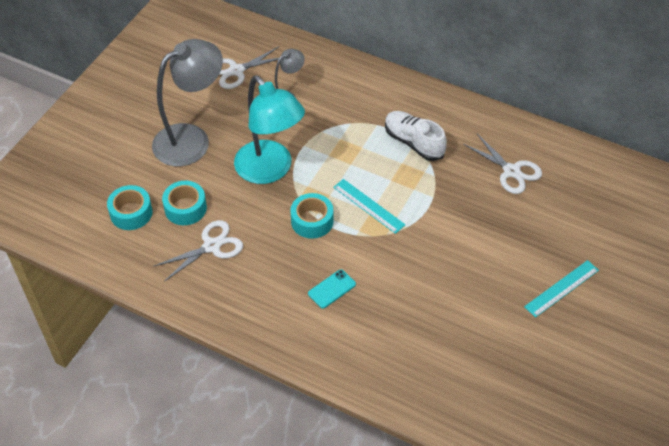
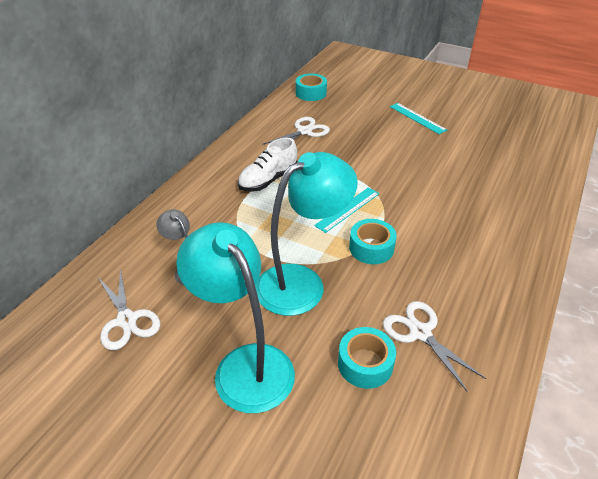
camera: 90 degrees left, 10 degrees down
(131, 213) = (380, 431): turquoise tape -> turquoise tape (311, 93)
(191, 139) = (245, 364): grey lamp -> turquoise lamp
(332, 289) = (452, 234): turquoise phone -> none

